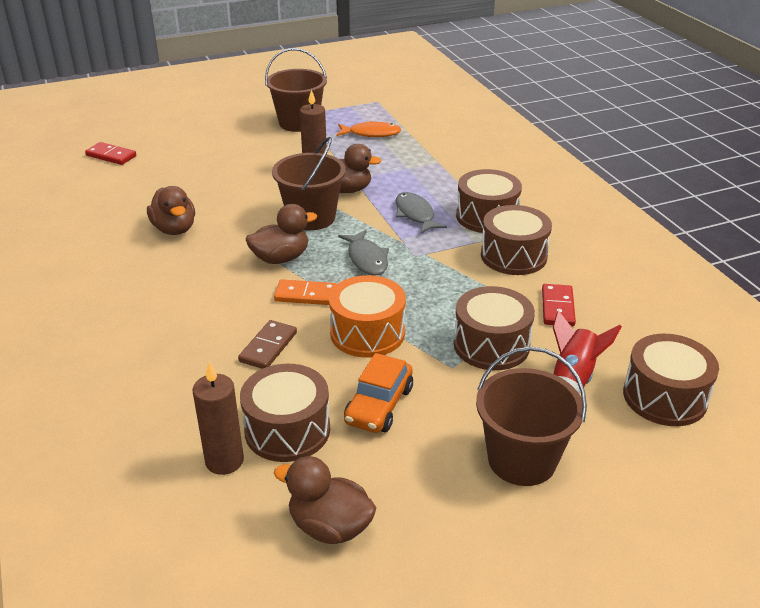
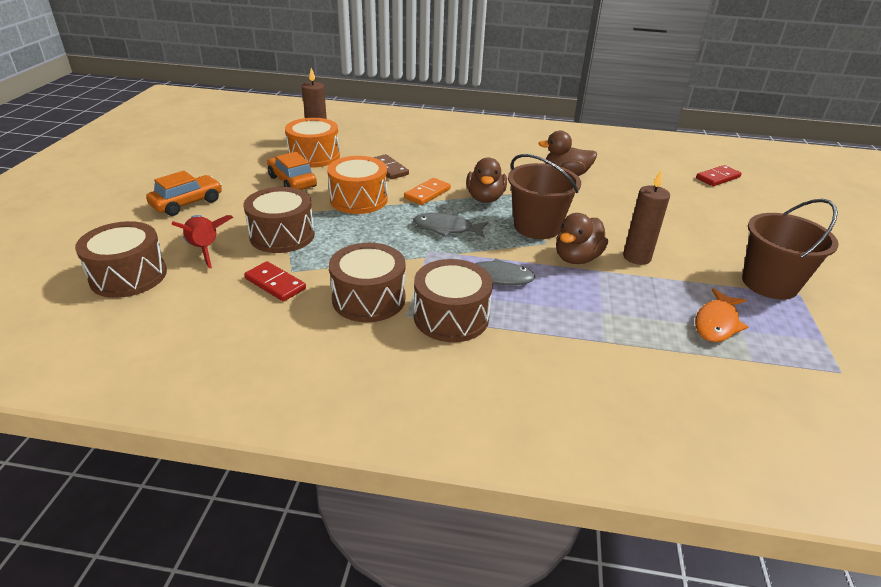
camera: 120 degrees right, 0 degrees up
(287, 430) = (314, 156): brown drum -> orange drum
(330, 526) = (241, 148): brown duck -> none
(522, 460) = (187, 203): brown bucket -> orange car

